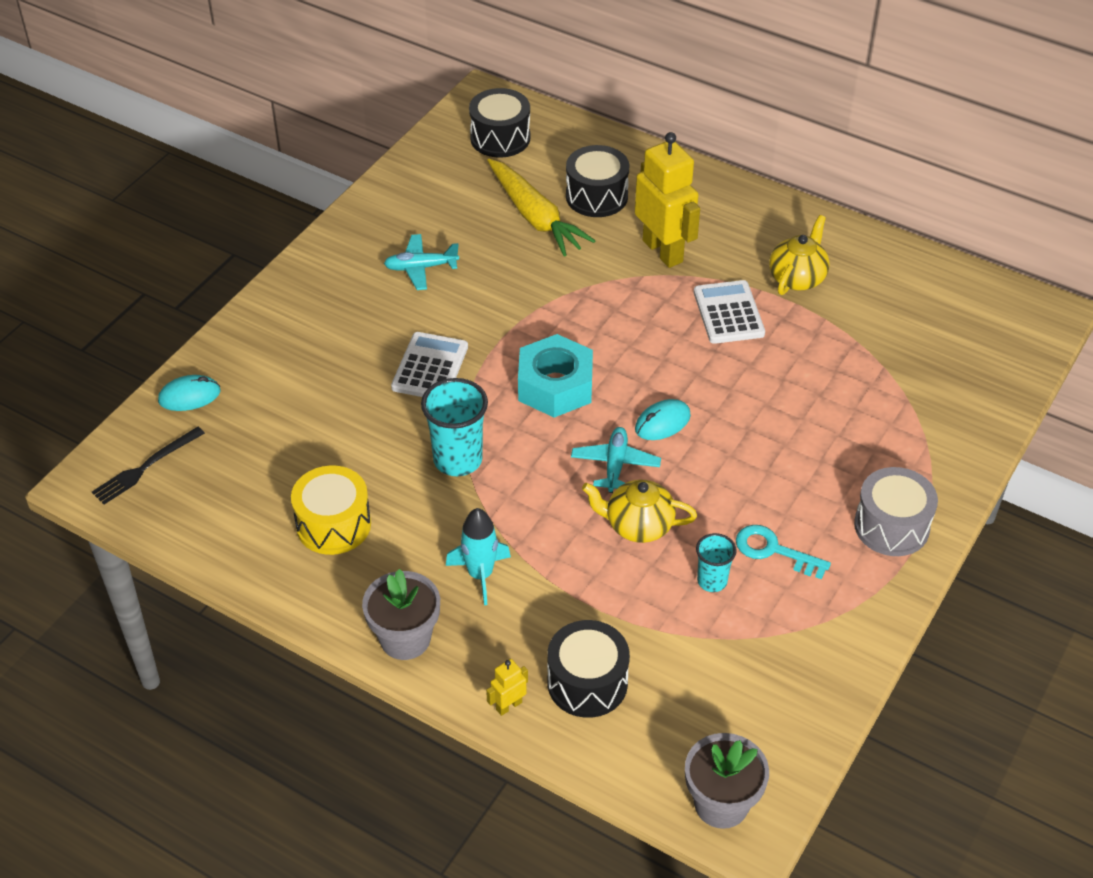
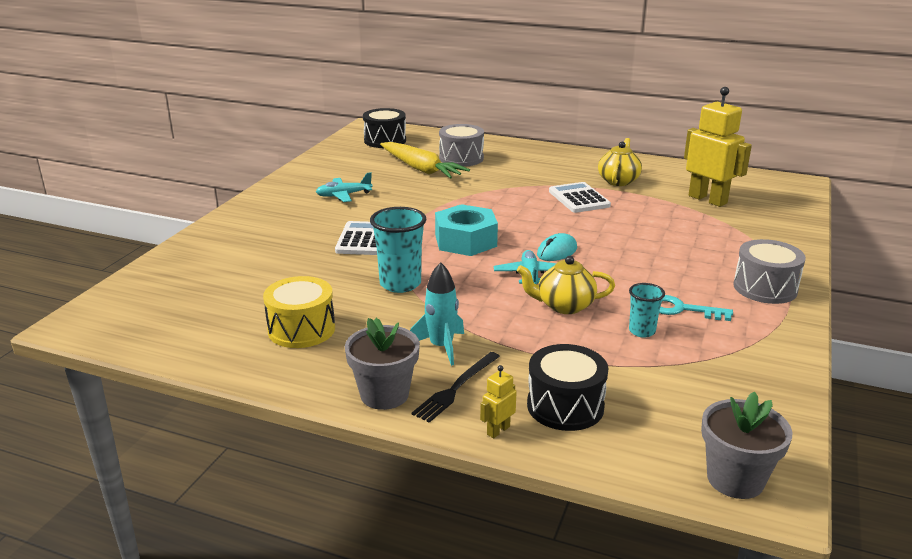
camera: 10 degrees left, 20 degrees down
(146, 467) = (126, 311): black fork -> black fork (456, 388)
(189, 396) = (165, 269): turquoise mouse -> none
(596, 196) = (461, 158): black drum -> grey drum
(663, 251) = (518, 176): yellow robot -> yellow robot (708, 199)

